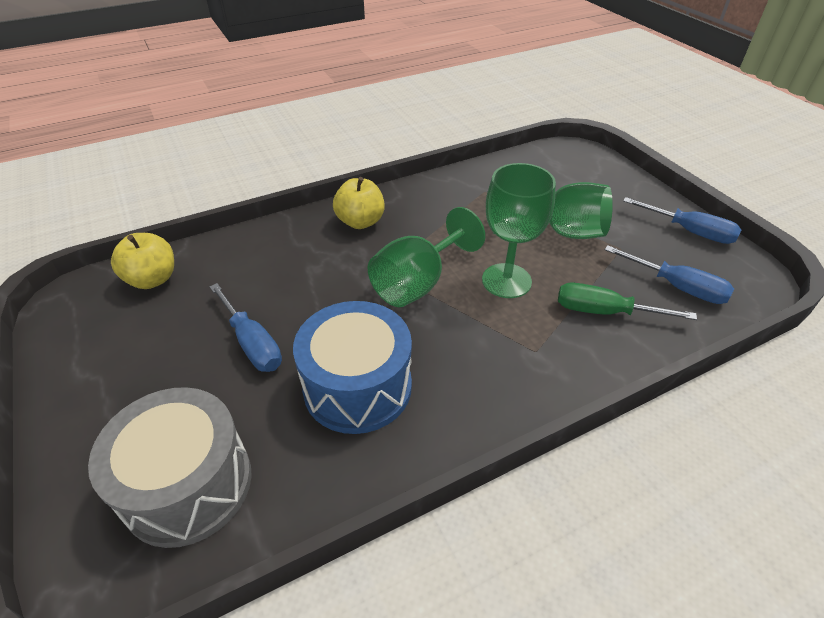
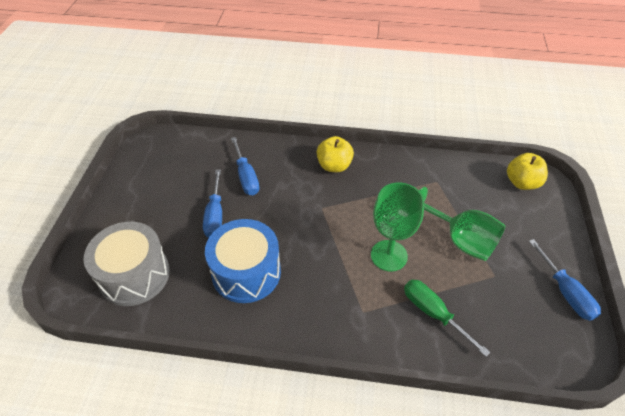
camera: 35 degrees right, 5 degrees up
(152, 279) = (196, 149): yellow apple -> yellow apple (522, 182)
(417, 283) = (332, 227): green goblet -> none
(676, 287) = (506, 326): blue screwdriver -> blue screwdriver (246, 176)

